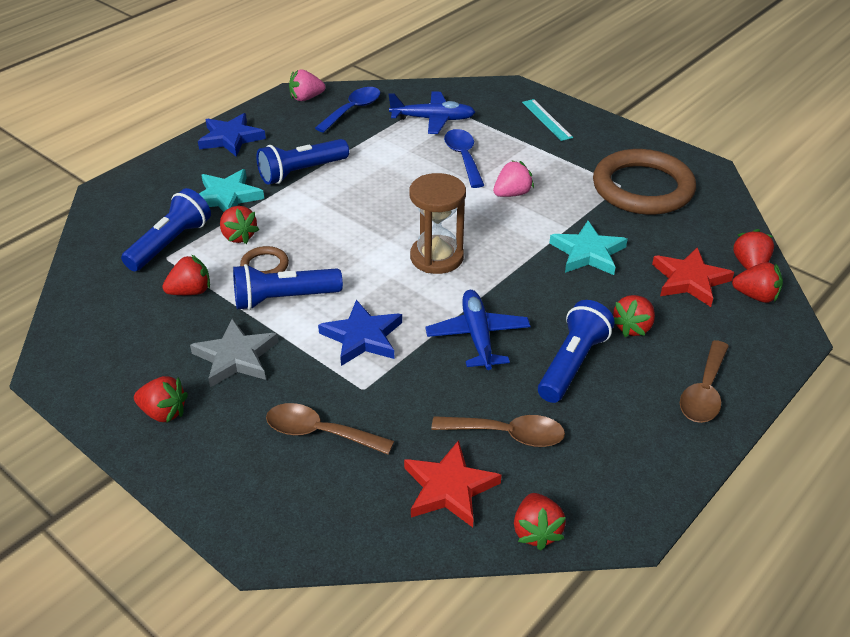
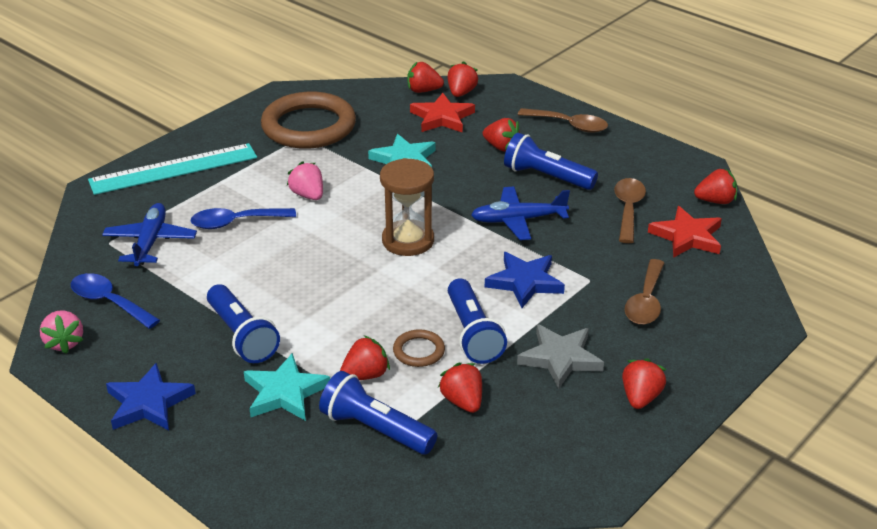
camera: 90 degrees left, 5 degrees down
(546, 120) = (174, 169): turquoise ruler -> turquoise ruler, size x1.90

